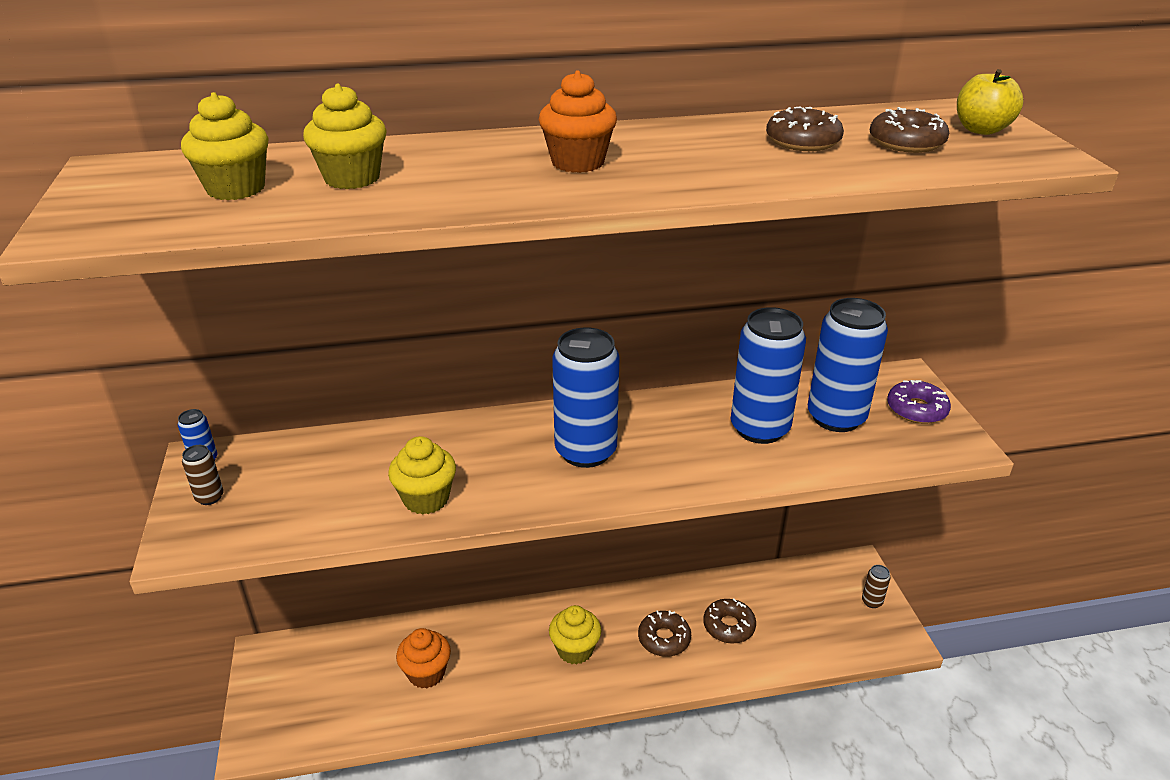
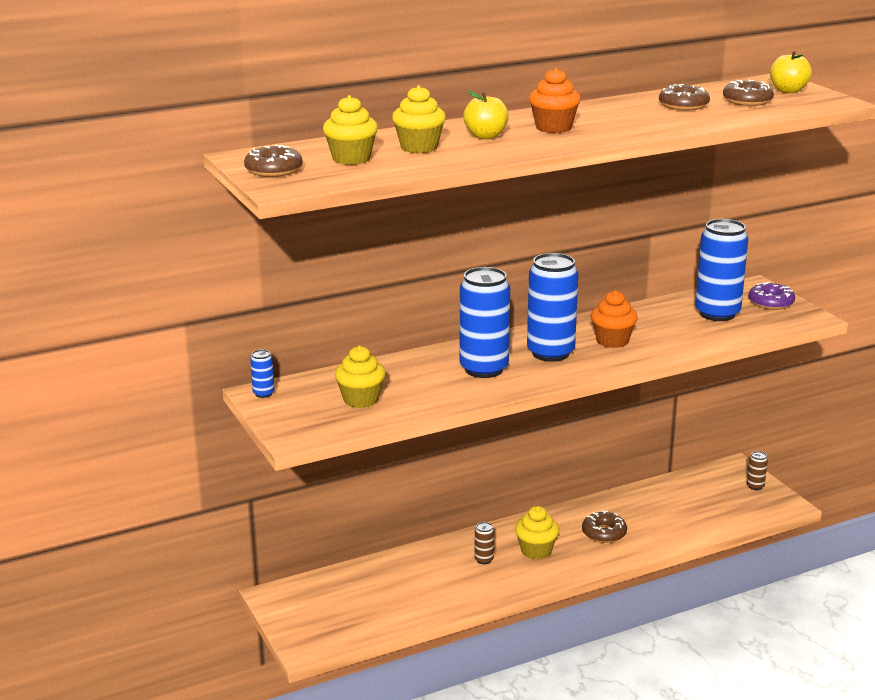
camera: 15 degrees left, 10 degrees down
(209, 497) = (289, 411): brown can -> brown can (484, 560)
(426, 499) = (454, 391): yellow cupcake -> yellow cupcake (361, 400)
(426, 673) = (422, 584): orange cupcake -> orange cupcake (612, 341)
(466, 168) = (485, 136): none -> yellow apple
(728, 626) = (651, 518): brown donut -> brown donut (273, 170)
(759, 428) = (667, 326): blue can -> blue can (484, 369)

